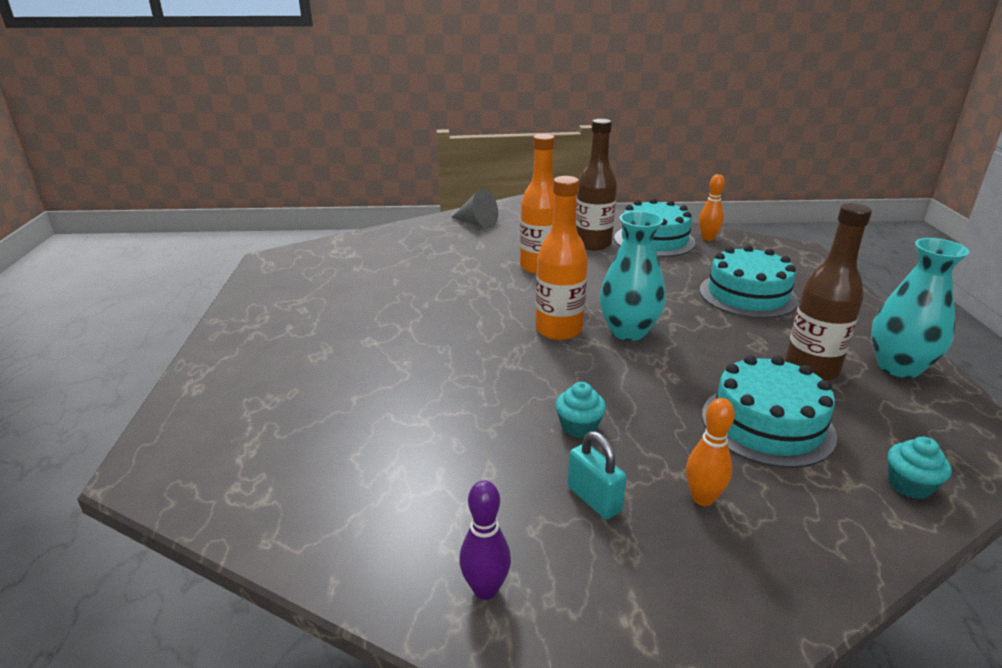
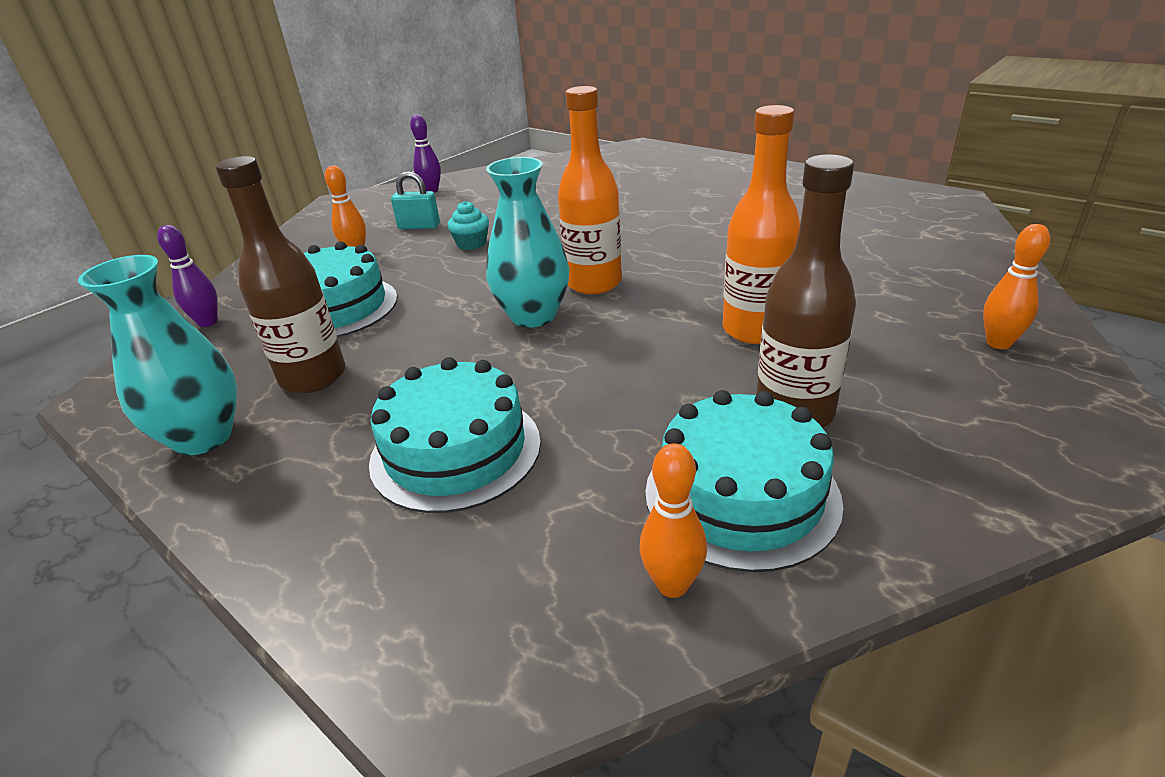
camera: 135 degrees right, 5 degrees up
(476, 223) = (998, 343): grey cone -> orange bowling pin
(909, 485) = (208, 322): turquoise cupcake -> purple bowling pin

